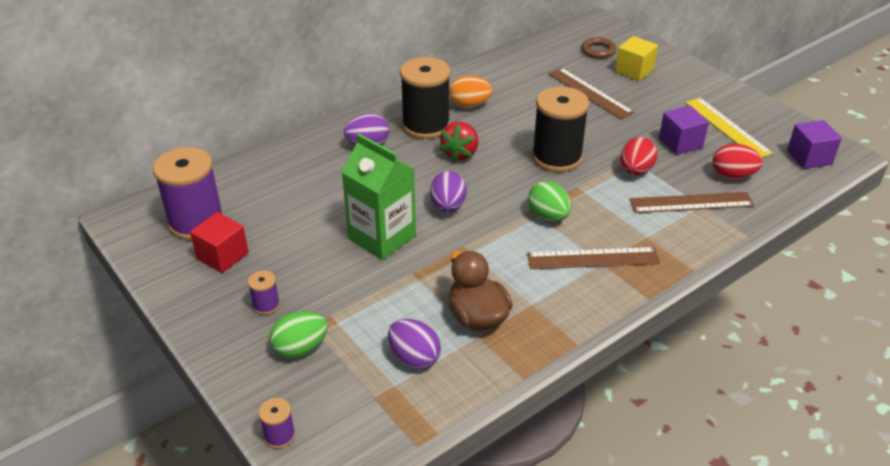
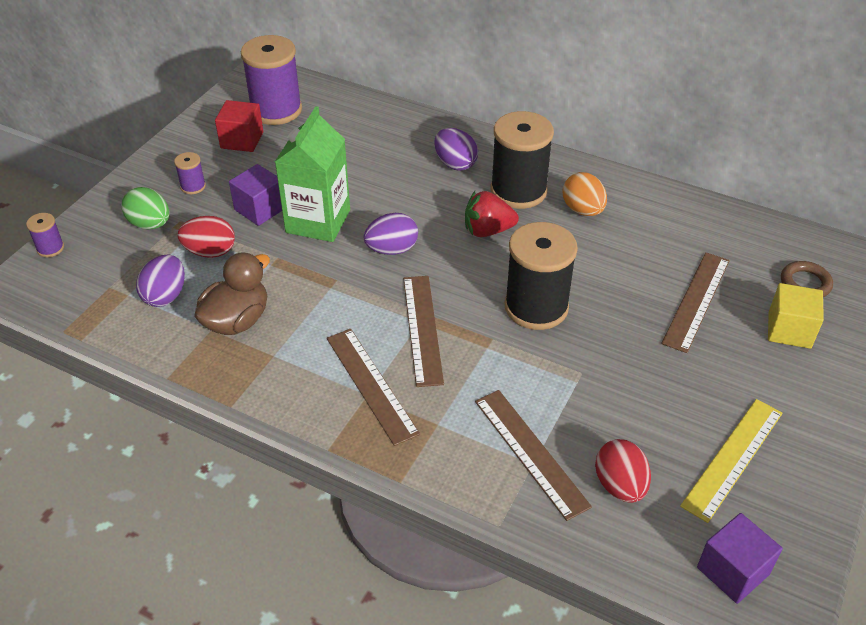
camera: 65 degrees right, 5 degrees up
(548, 216) = (422, 329): green egg -> brown ruler
(635, 171) = (560, 383): red egg -> red egg (210, 252)
(680, 143) = (654, 414): purple cube -> purple cube (260, 209)

